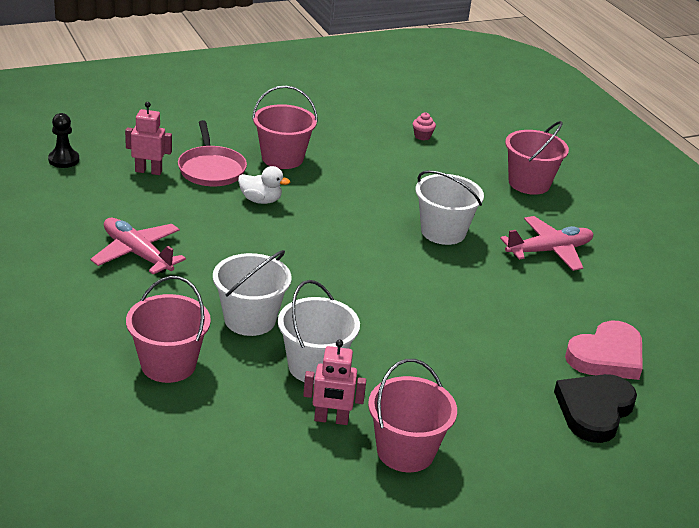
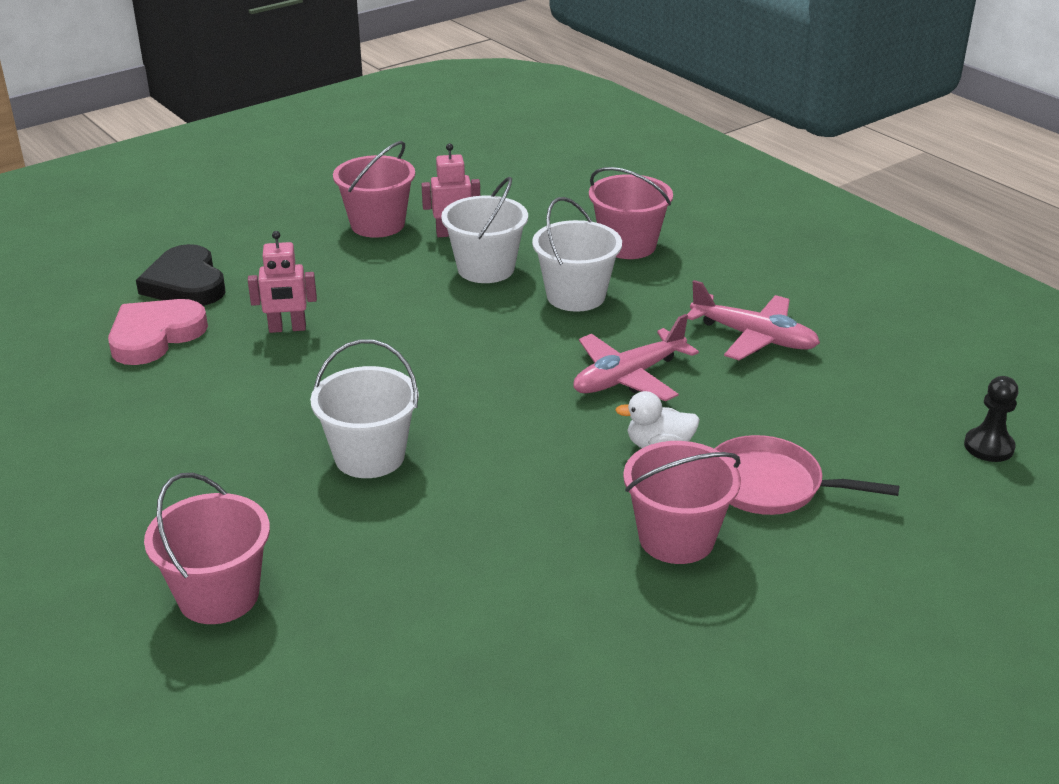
camera: 170 degrees right, 0 degrees up
(148, 171) = (855, 457): pink robot -> pink robot (287, 328)
(211, 169) = (770, 485): pink pan -> pink pan turned 45 degrees counterclockwise
(422, 136) = (441, 673): pink cupcake -> none
(549, 251) = (203, 460): pink plane -> pink plane (628, 377)
(594, 410) = (186, 283): black heart -> black heart turned 135 degrees clockwise

